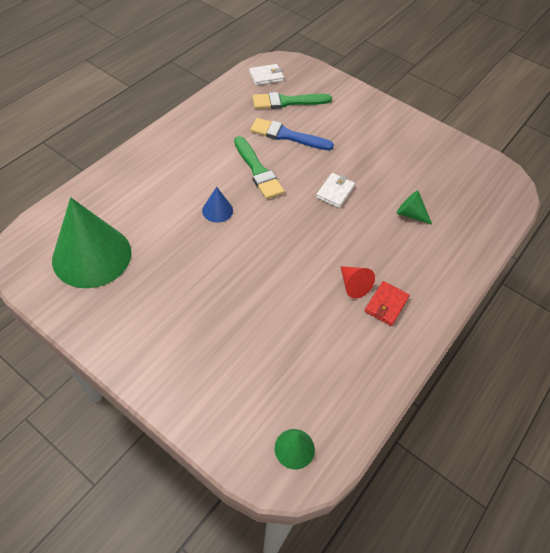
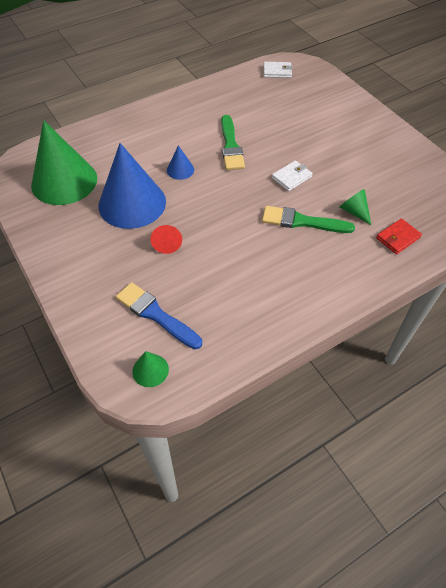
camera: 25 degrees right, 0 degrees up
(183, 262) = (132, 203): none -> blue cone
(287, 102) = (286, 95): green brush -> green brush (302, 221)
(287, 135) = (271, 123): blue brush -> blue brush (156, 314)
(353, 285) = (268, 257): red cone -> red cone (167, 243)
(386, 304) = (291, 280): red wallet -> red wallet (398, 238)

